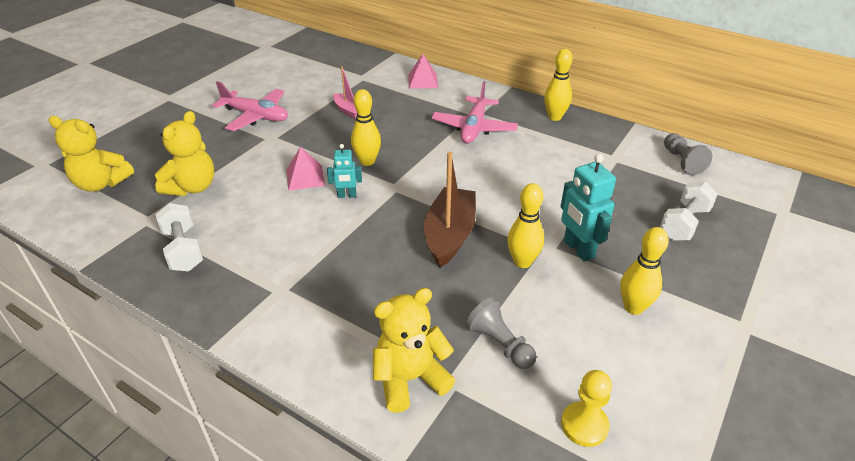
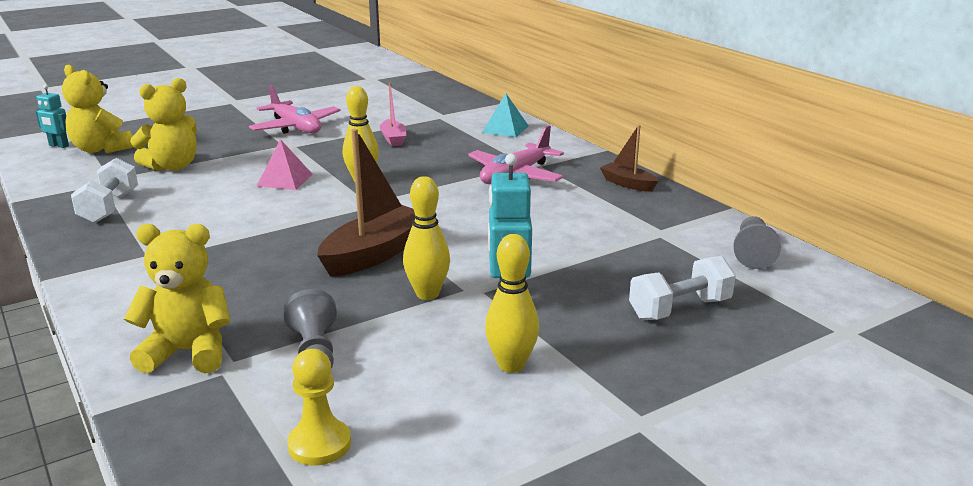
camera: 25 degrees right, 15 degrees down
(347, 195) = (307, 201): turquoise robot -> turquoise robot (58, 146)
(422, 81) = (505, 129): pink pyramid -> turquoise pyramid
(555, 117) = (628, 184): yellow bowling pin -> brown boat

